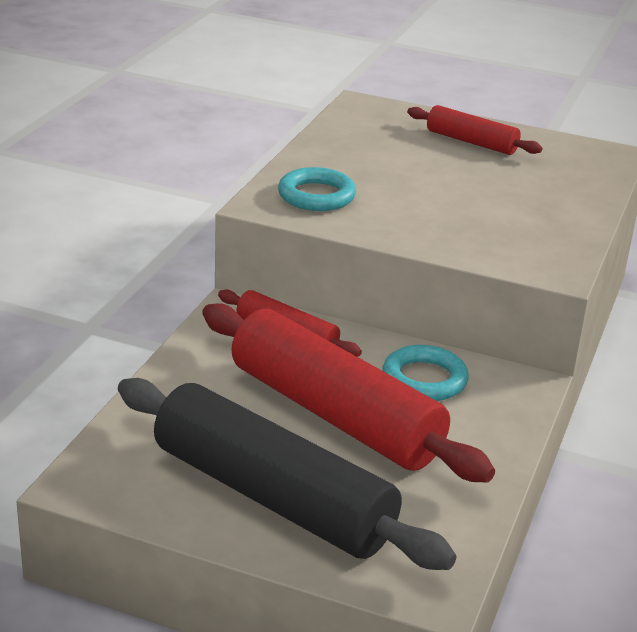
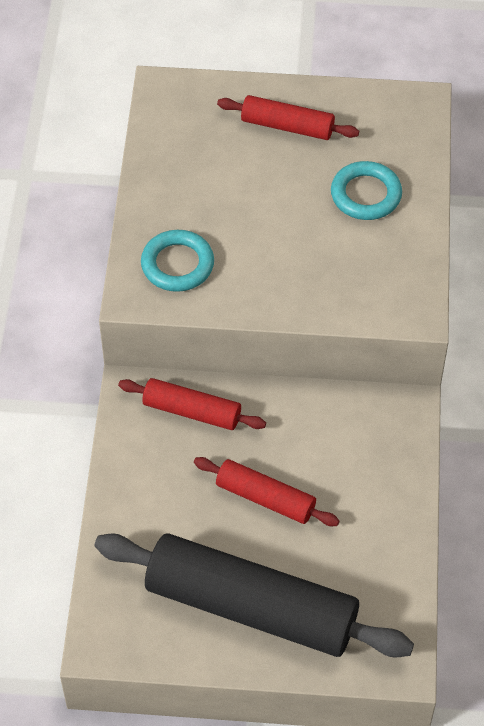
camera: 15 degrees left, 25 degrees up
(334, 414) = (265, 498): red rolling pin -> red rolling pin, size x0.50
(424, 379) = (323, 431): turquoise ring -> turquoise ring (366, 195)

